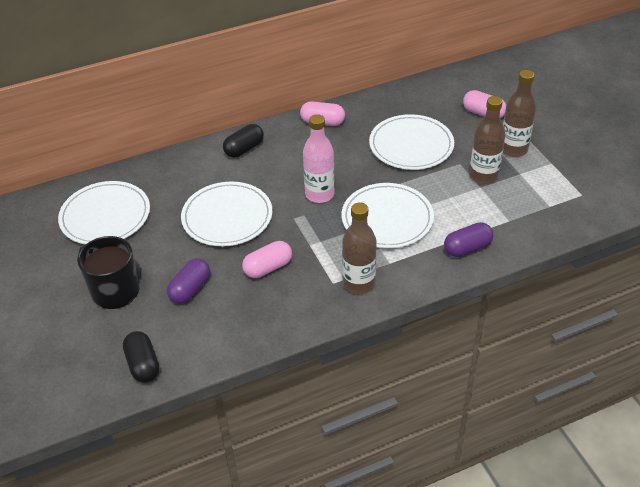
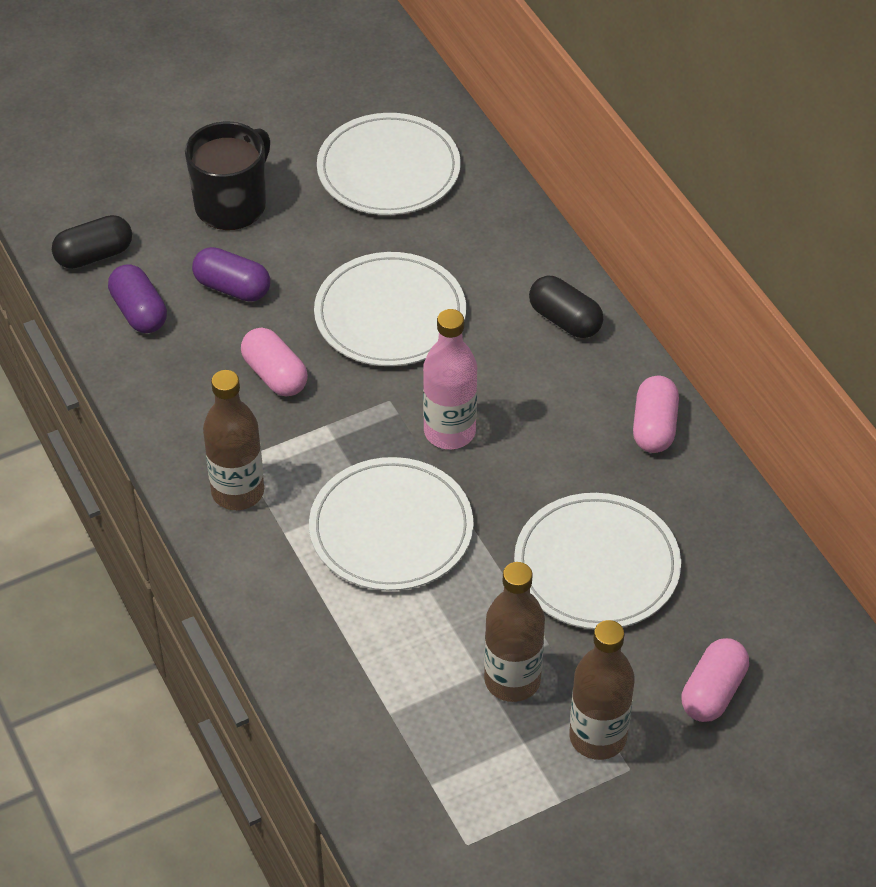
camera: 85 degrees right, 5 degrees up
(467, 248) = (318, 644): purple capsule -> purple capsule (139, 312)

